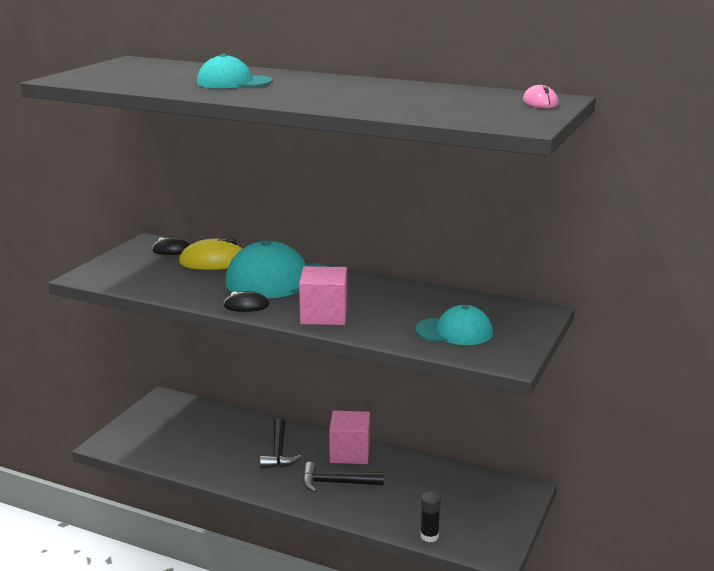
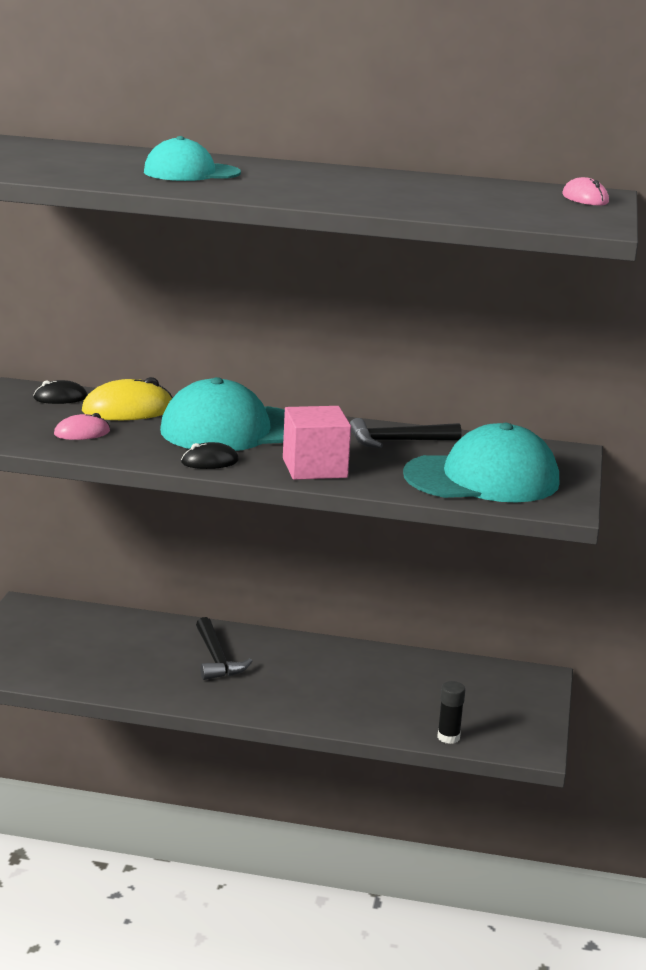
camera: 15 degrees left, 0 degrees up
(168, 278) = (82, 433): none -> pink mouse
(336, 483) = (307, 689): black hammer -> black hammer (397, 441)
(350, 453) = (308, 653): pink cube -> none
(454, 331) = (482, 478): turquoise cap -> turquoise cap, size x1.66

